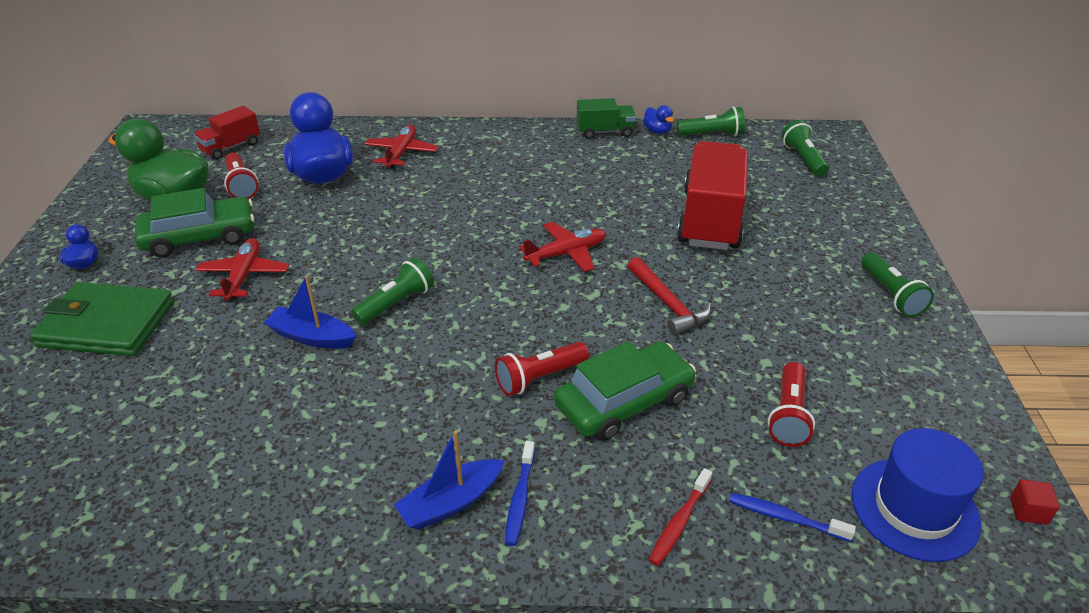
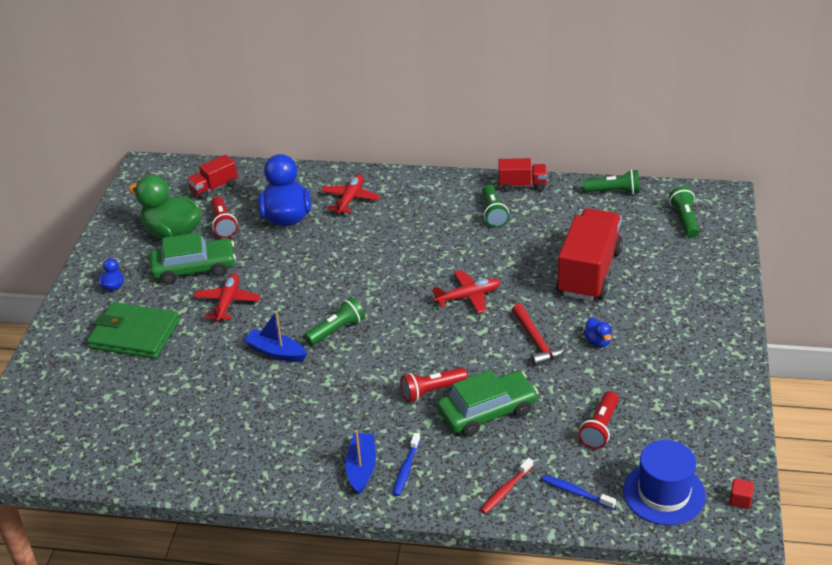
camera: 10 degrees right, 0 degrees up
(450, 502) = (361, 468): blue boat -> blue boat turned 120 degrees clockwise
(605, 132) = (522, 185): green truck -> red truck
(657, 131) = (567, 186): blue duck -> blue duck (598, 341)
(891, 295) = (710, 344): green flashlight -> green flashlight (493, 213)

